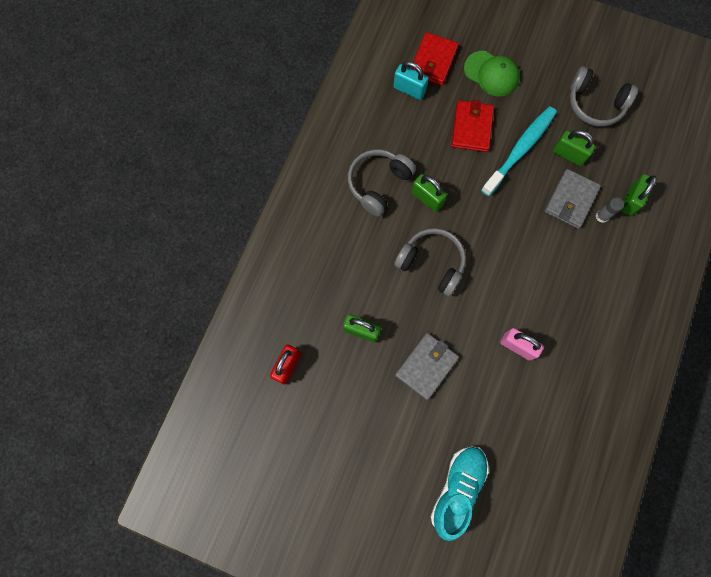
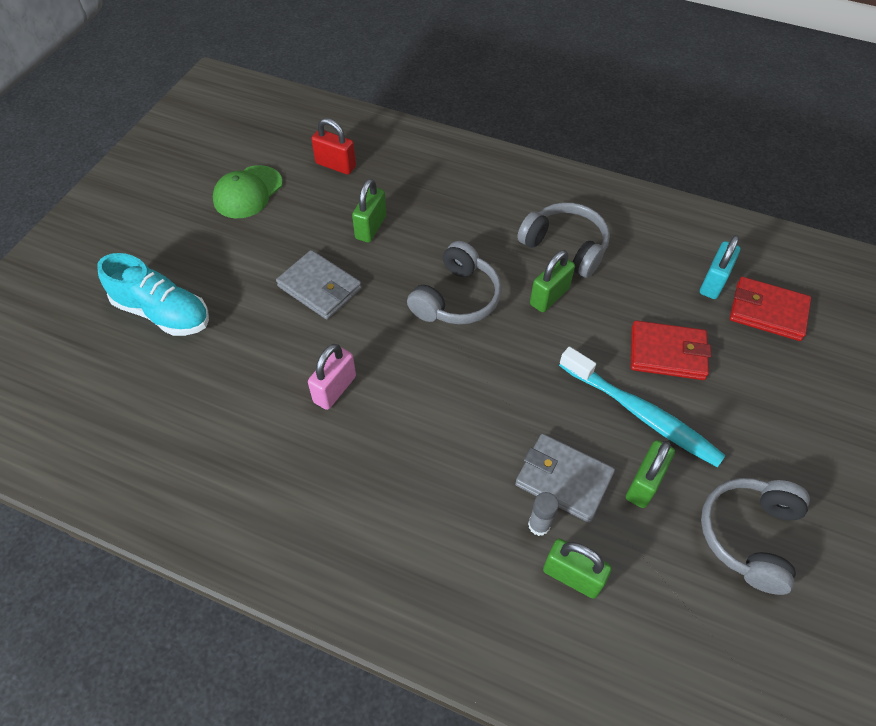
camera: 90 degrees right, 20 degrees down
(491, 74) = (766, 384): green cap -> green cap (248, 192)

